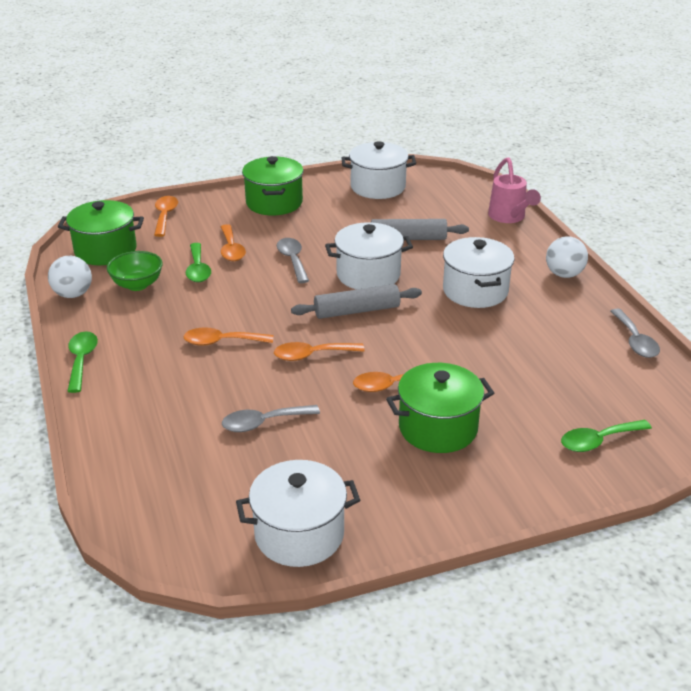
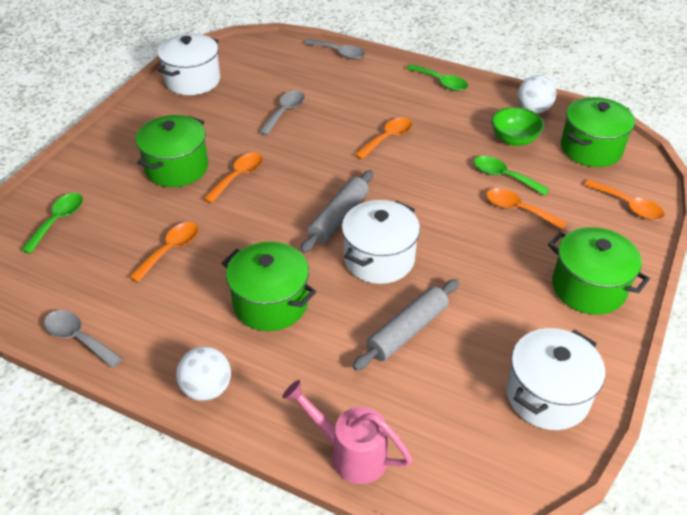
camera: 135 degrees right, 10 degrees up
(293, 260) = (458, 232): grey spoon -> grey spoon (339, 53)
(312, 355) = (318, 165): orange spoon -> orange spoon (170, 250)
(475, 291) = (270, 303): white pot -> green pot

